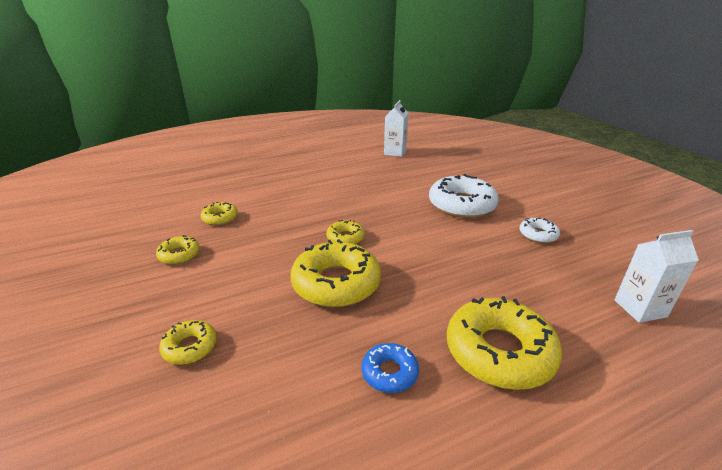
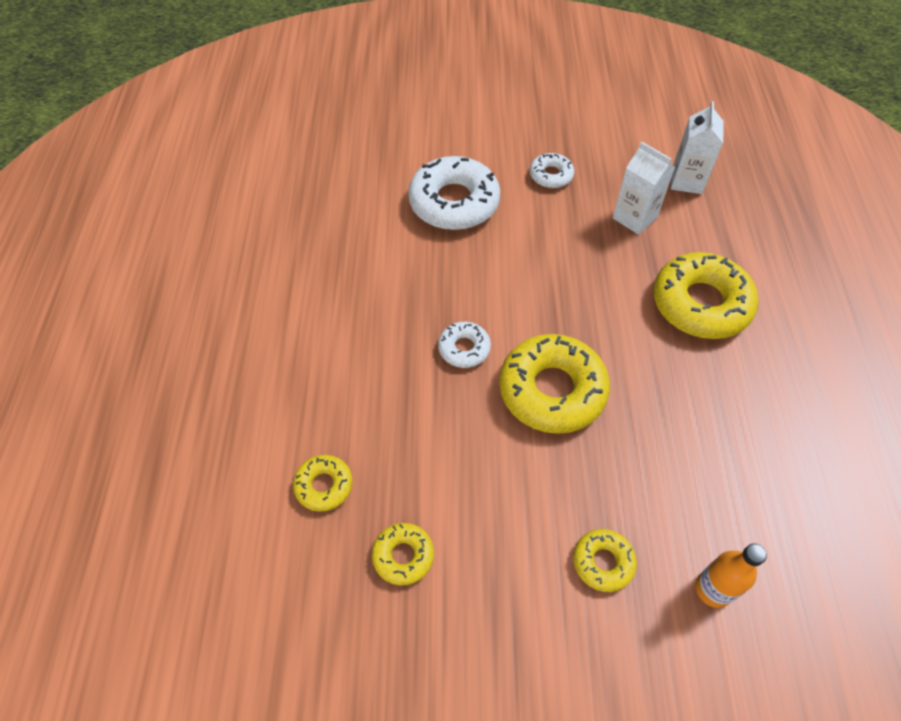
camera: 65 degrees left, 25 degrees up
(173, 433) = (713, 589): none -> orange bottle
(345, 238) = (464, 348): yellow donut -> white donut
(389, 372) = (697, 394): blue donut -> none
(395, 152) = (253, 196): white carton -> white carton (634, 218)

